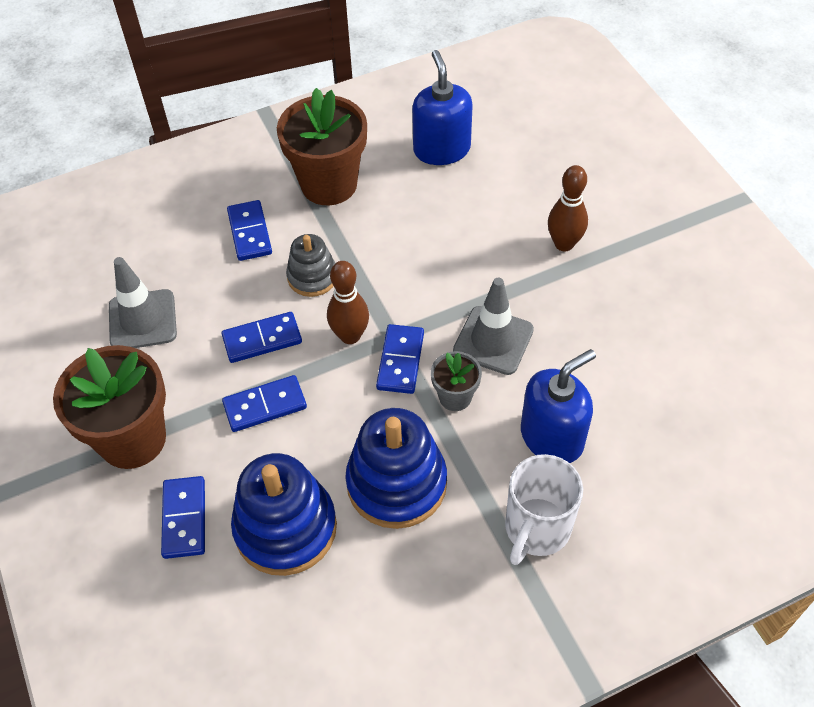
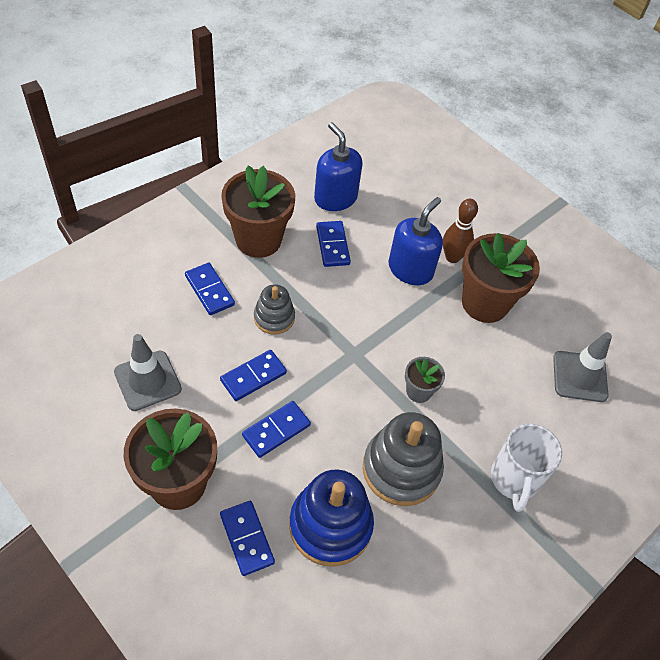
camera: 25 degrees left, 0 degrees up
(350, 336) = (321, 359): brown bowling pin -> none
(396, 483) = (401, 469): blue stacking toy -> grey stacking toy
(400, 361) = (367, 372): blue domino -> blue domino (332, 245)
(493, 340) = (430, 341): grey traffic cone -> grey traffic cone (580, 376)
(552, 437) = (499, 407): blue soap dispenser -> blue soap dispenser (410, 269)
(584, 307) = (485, 303): none -> brown flower pot

